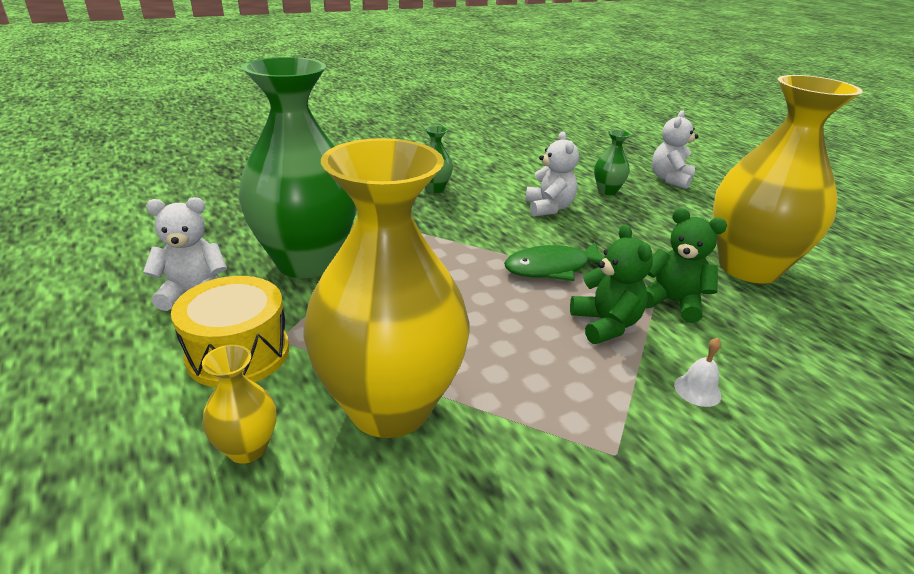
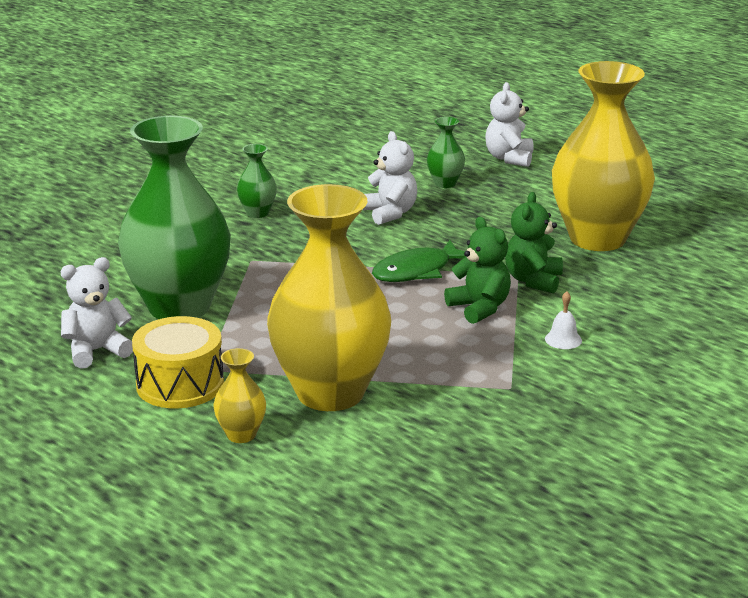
camera: 15 degrees left, 5 degrees down
(672, 302) = (533, 280): green teddy bear -> green teddy bear turned 90 degrees counterclockwise

